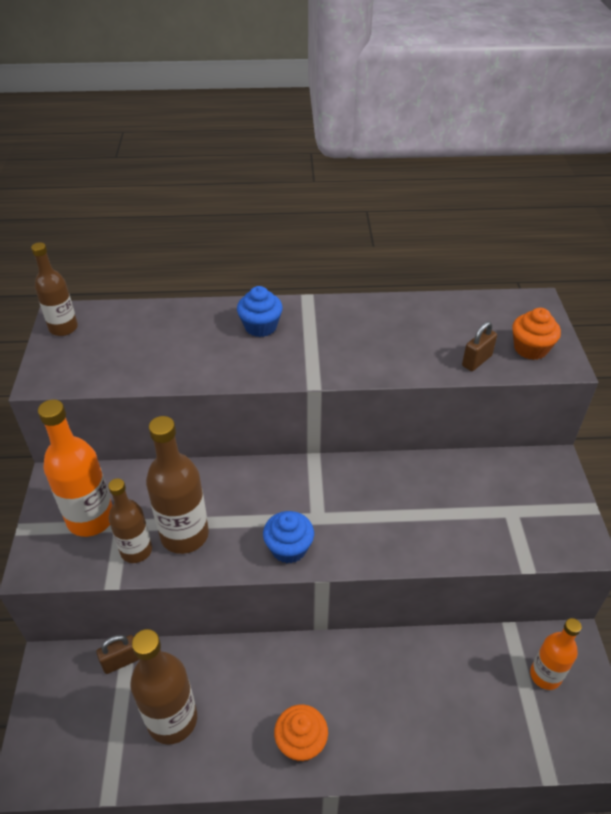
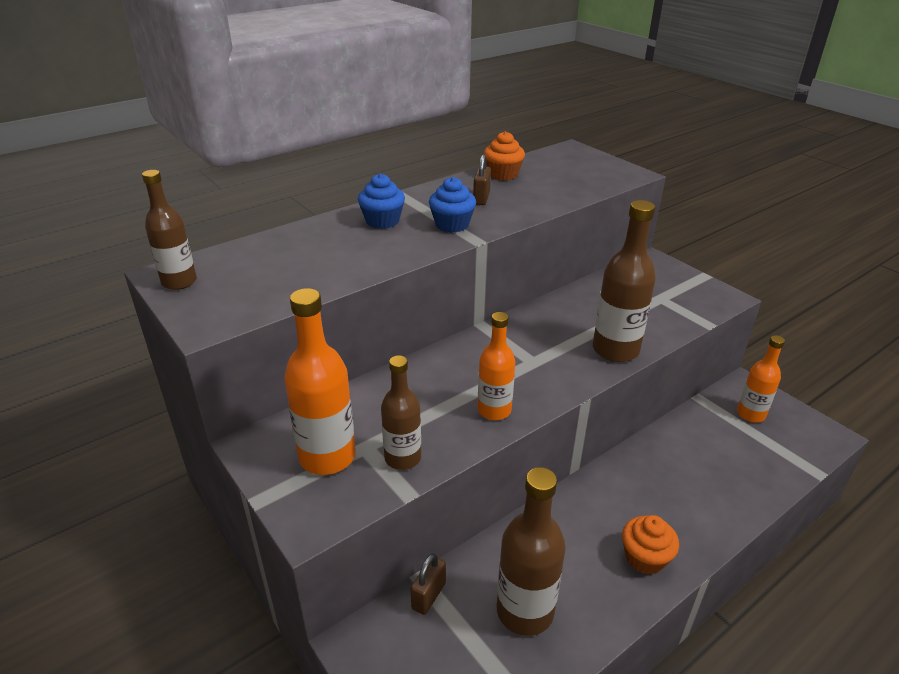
camera: 35 degrees left, 10 degrees down
(184, 535) = (435, 425): brown bottle -> brown bottle (615, 350)
(239, 547) = (494, 410): none -> orange bottle
(289, 548) = (535, 391): blue cupcake -> blue cupcake (452, 225)
(476, 361) = (576, 189): brown padlock -> brown padlock (481, 198)
(530, 349) = (602, 172): orange cupcake -> orange cupcake (503, 174)

